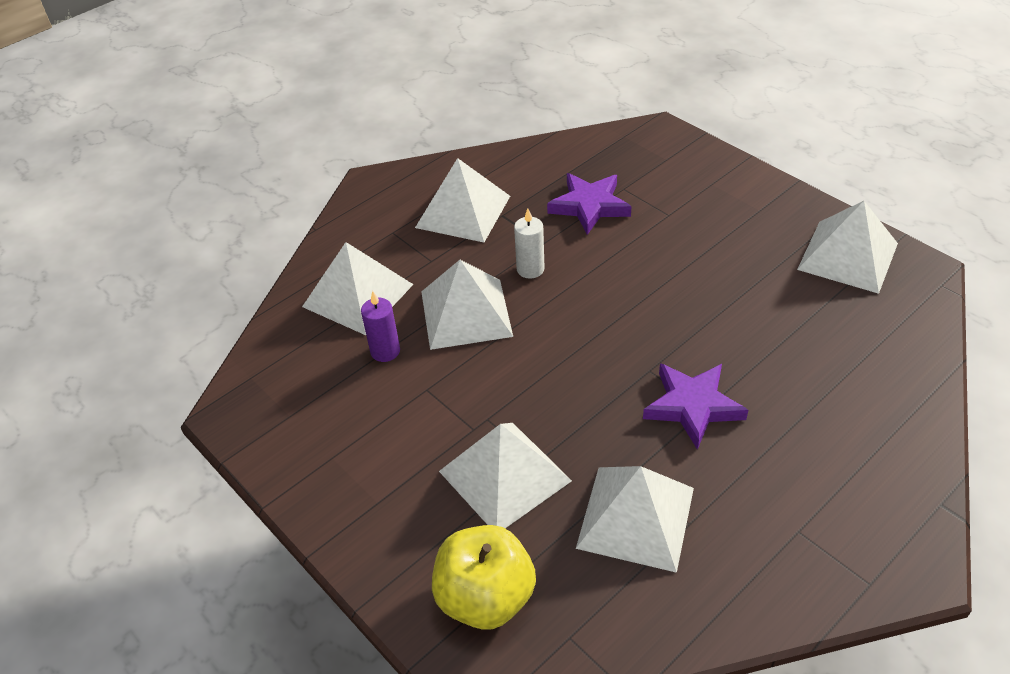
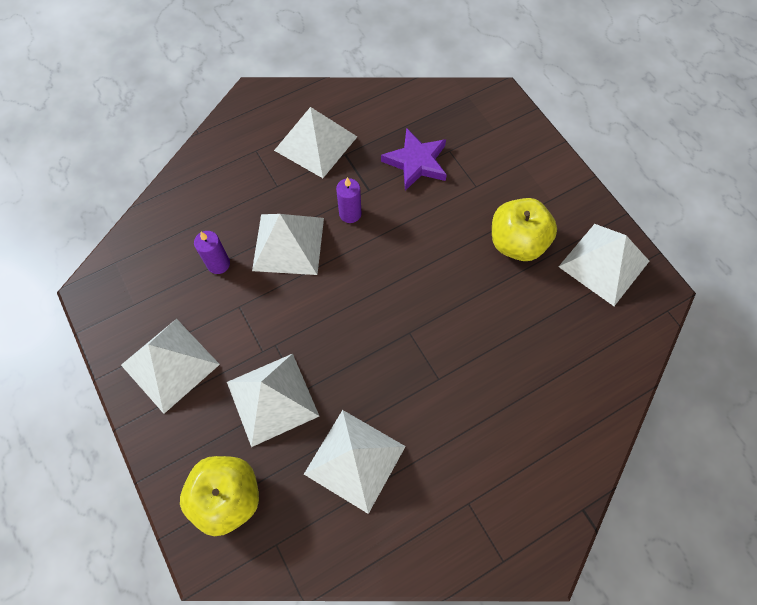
camera: 10 degrees right, 20 degrees up
(358, 295) = (213, 206): white pyramid -> white pyramid (170, 364)
(530, 269) = (350, 213): white candle -> purple candle
(692, 406) = (430, 374): purple star -> none
(739, 257) = (517, 242): none -> yellow apple

